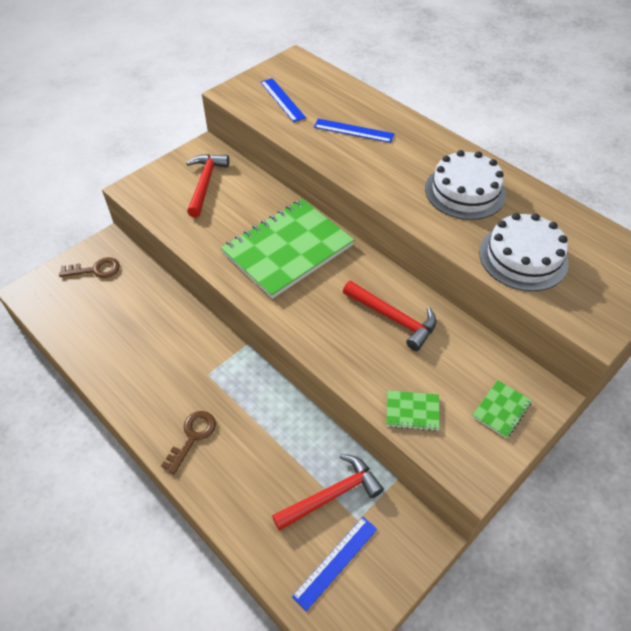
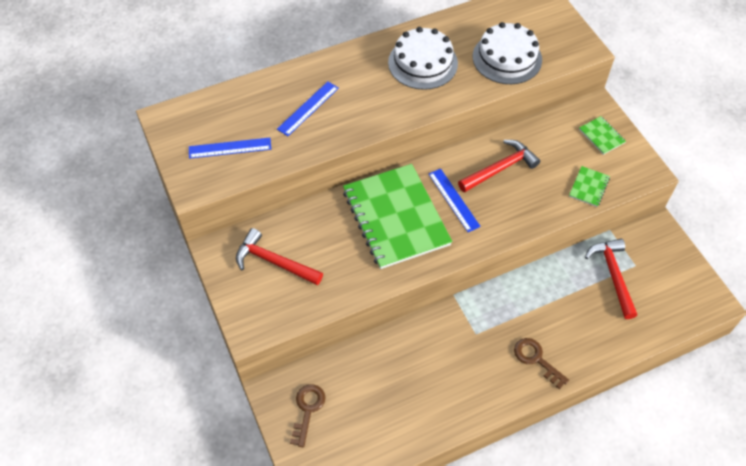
camera: 70 degrees left, 5 degrees up
(335, 562) = (664, 289): blue ruler -> blue ruler (453, 200)

